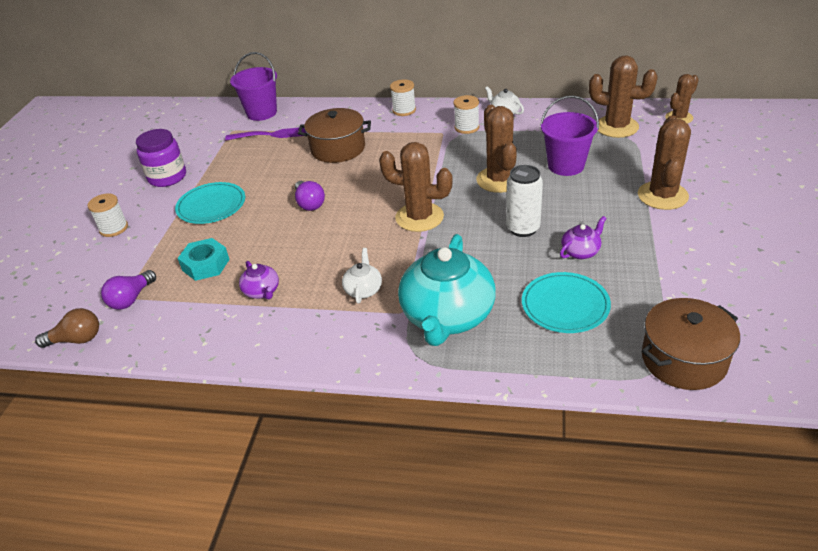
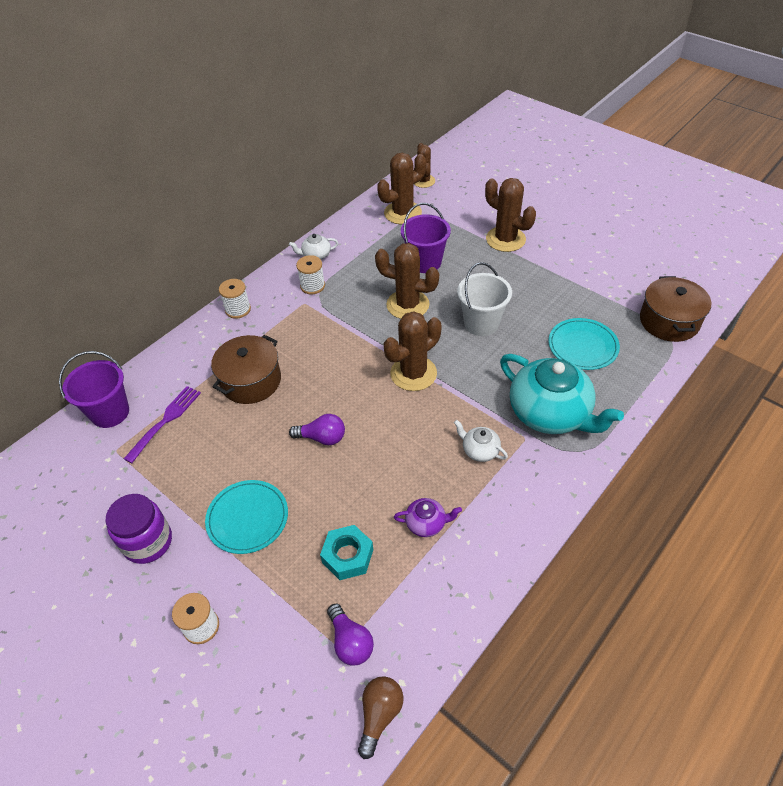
camera: 60 degrees left, 10 degrees up
(523, 228) = (481, 323): white can -> white bucket
(581, 251) = (532, 309): purple teapot -> none

